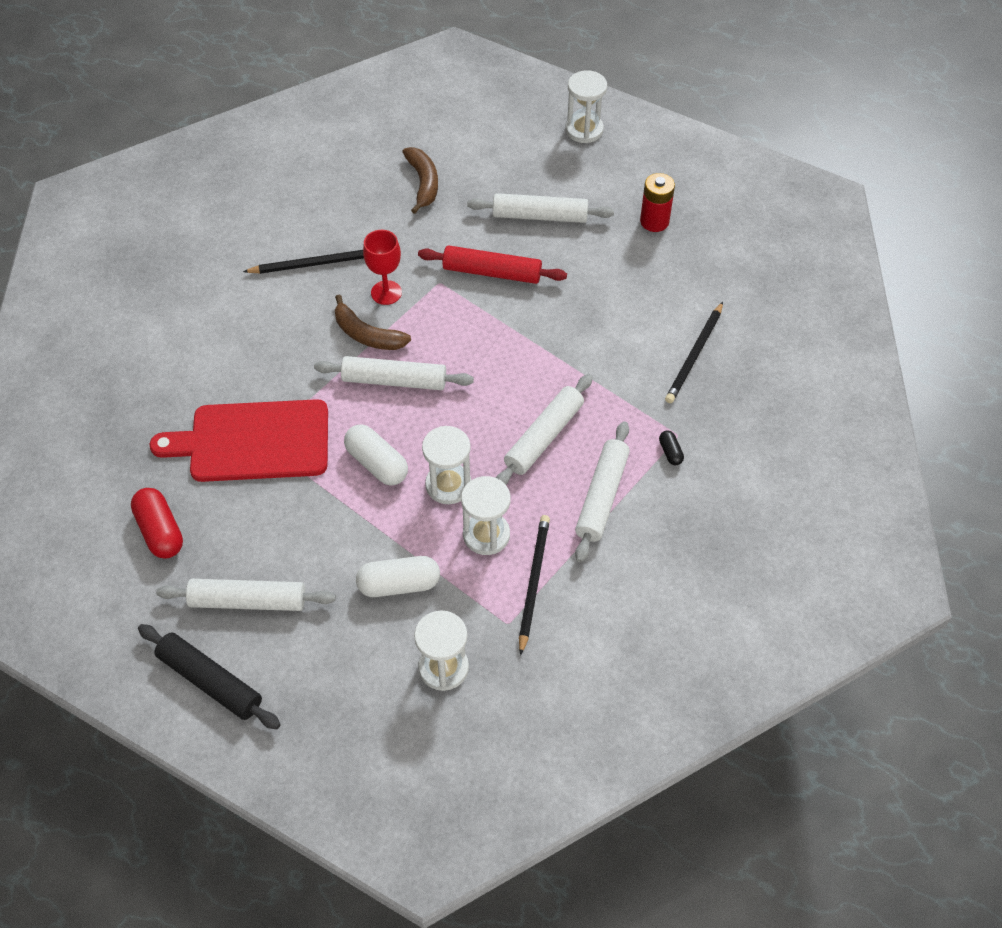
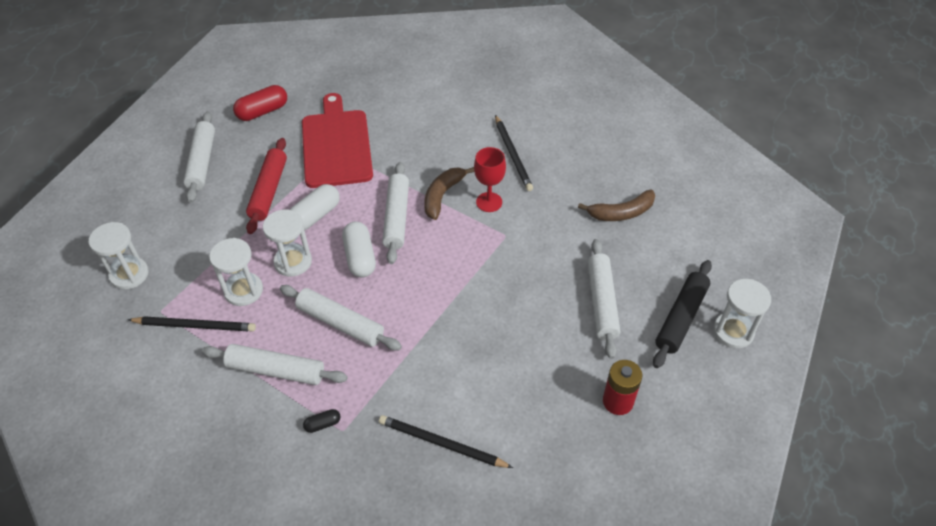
camera: 85 degrees right, 5 degrees down
(210, 681) = (144, 153): black rolling pin -> black rolling pin (681, 318)
(399, 584) = (204, 241): white capsule -> white capsule (360, 257)
(492, 272) = (524, 271): red rolling pin -> red rolling pin (269, 190)

